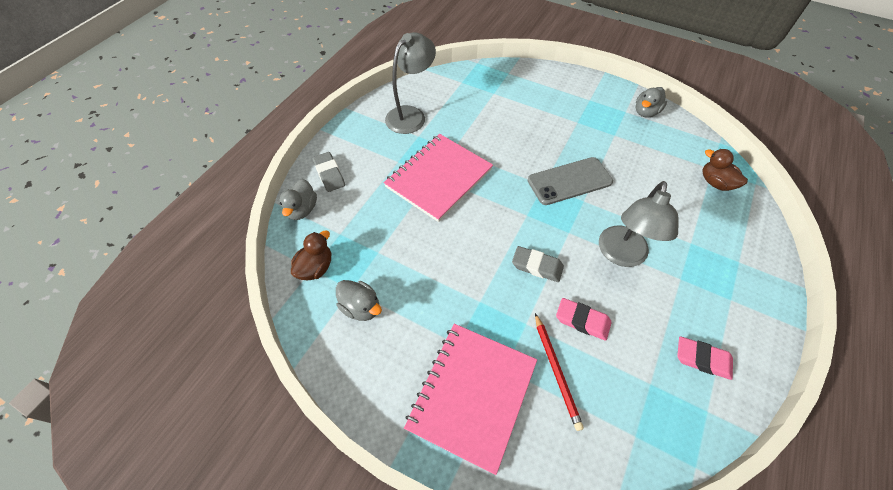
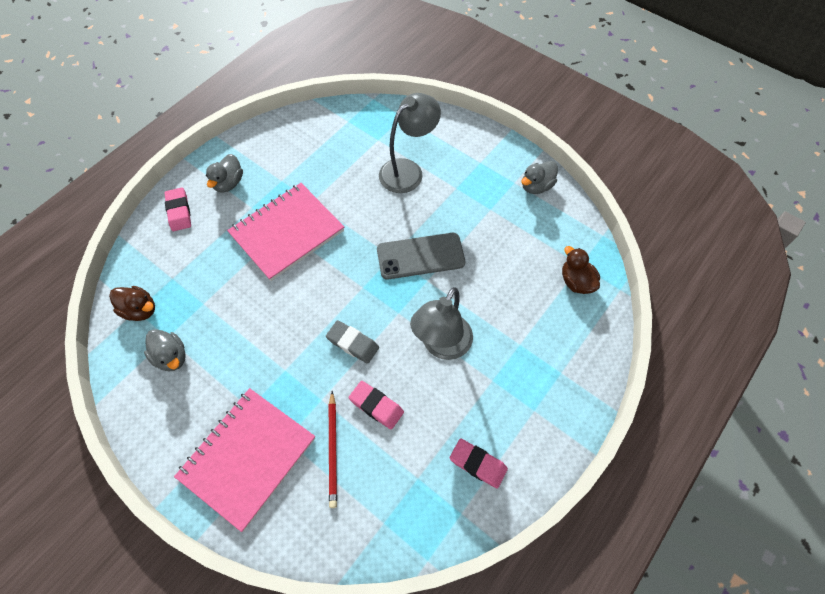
camera: 10 degrees right, 5 degrees up
(302, 209) = (142, 247): grey duck -> grey duck (228, 183)
(316, 268) = (140, 310): brown duck -> brown duck turned 75 degrees clockwise
(329, 174) = (179, 211): grey eraser -> pink eraser
(411, 115) = (281, 154): grey lamp -> grey lamp (408, 170)

